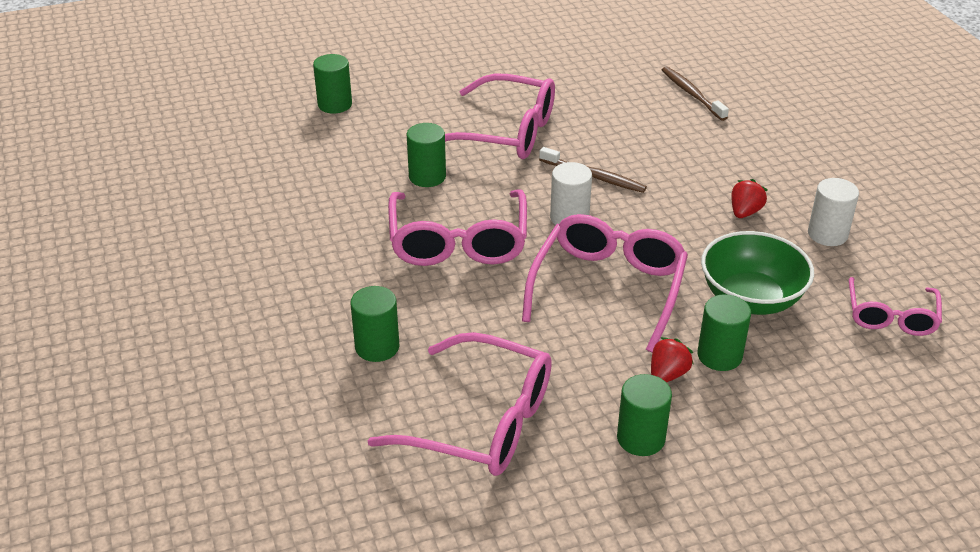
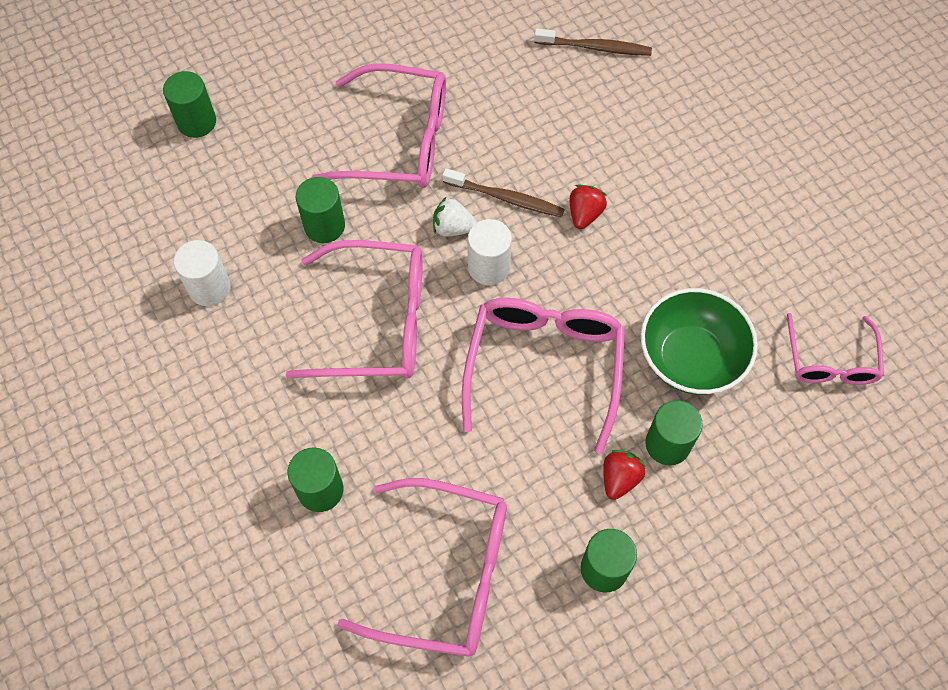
camera: 10 degrees left, 25 degrees up
(458, 241) = (376, 322): pink glasses -> pink glasses turned 75 degrees counterclockwise
(542, 190) = (453, 228): none -> white strawberry
(692, 94) = (595, 47): brown toothbrush -> brown toothbrush turned 135 degrees clockwise
(745, 212) = (671, 230): red strawberry -> red strawberry (584, 214)
(827, 234) = (759, 250): white cylinder -> white cylinder (209, 288)

